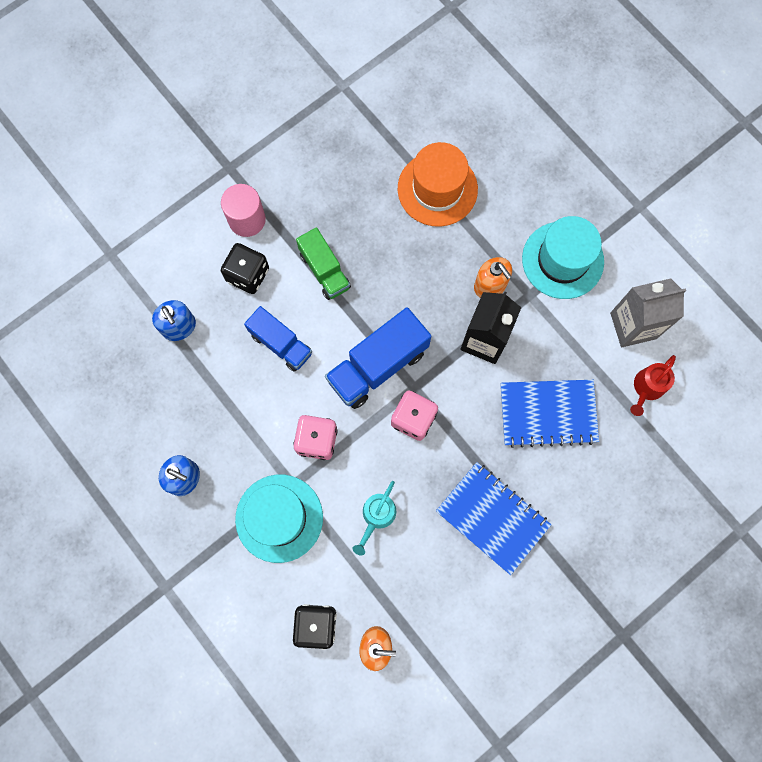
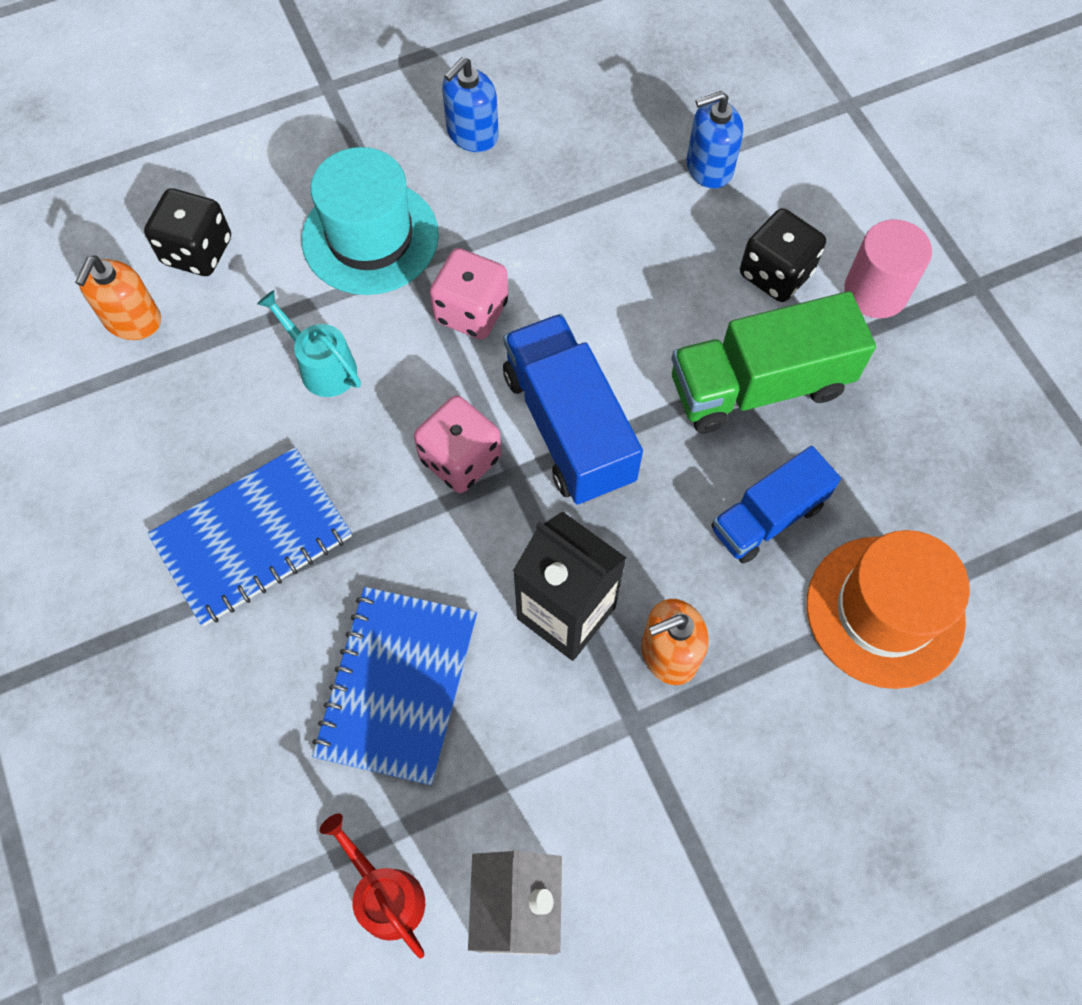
camera: 105 degrees right, 10 degrees down
(281, 344) = (645, 295): blue truck -> blue truck (767, 517)
(324, 271) = (759, 385): green truck -> green truck, size x1.54
(562, 260) = (690, 809): turquoise hat -> none

